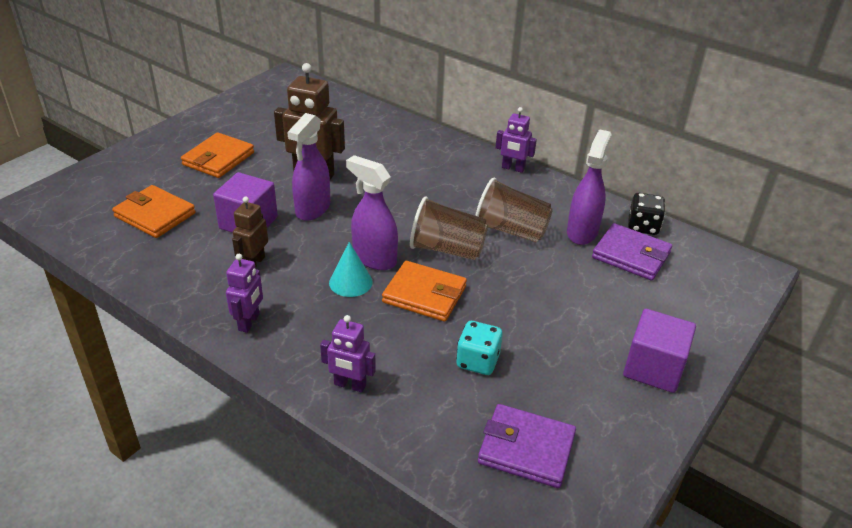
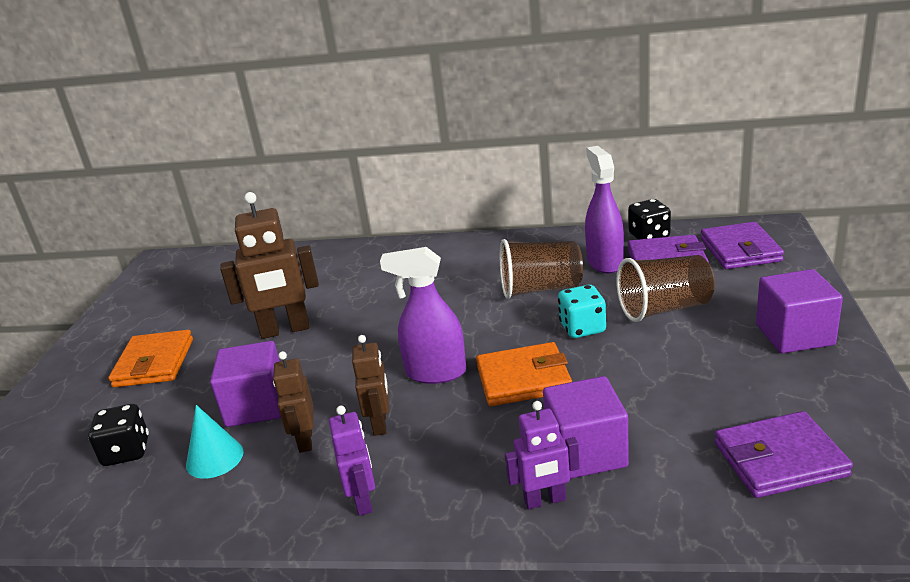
camera: 25 degrees left, 10 degrees down
(155, 215) = (126, 452): orange wallet -> black dice
(306, 276) = (380, 424): none -> brown robot
(312, 209) = (318, 360): purple spray bottle -> none
(350, 282) = (435, 405): turquoise cone -> turquoise cone (214, 458)
(408, 369) = (586, 452): none -> purple cube
(447, 249) = (499, 331): brown cup -> brown cup (664, 309)
(477, 361) = (643, 409): turquoise dice -> turquoise dice (582, 328)
(513, 168) = (483, 241): purple robot -> none
(701, 276) = (740, 250): none -> purple wallet

